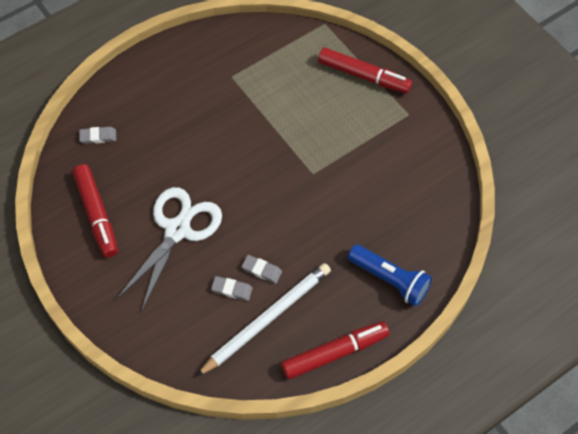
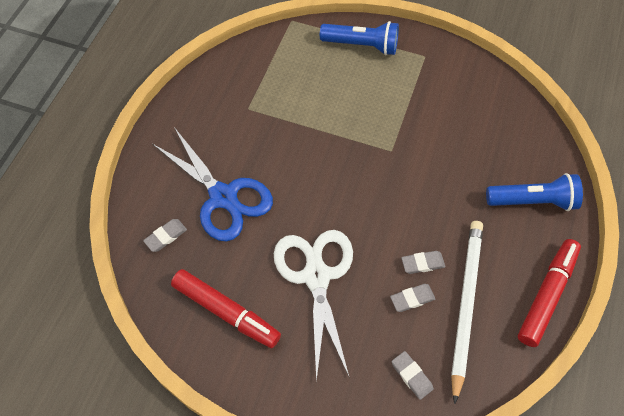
camera: 35 degrees left, 0 degrees up
(159, 133) = (223, 197): none -> blue scissors
(185, 340) = (411, 376): none -> grey eraser
(364, 76) = (362, 45): red marker -> blue flashlight

